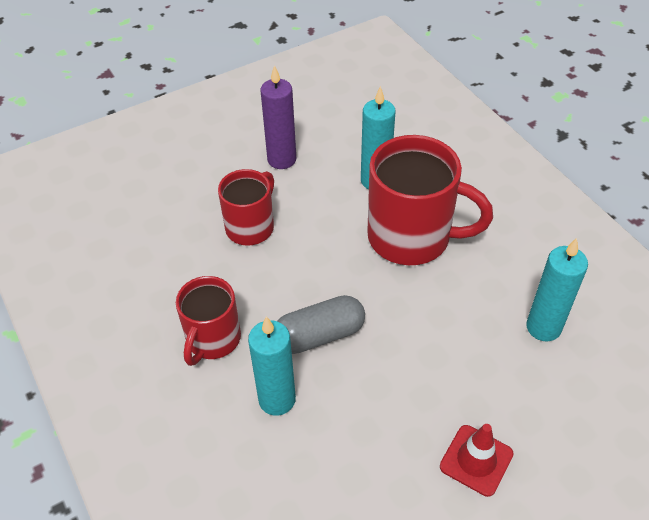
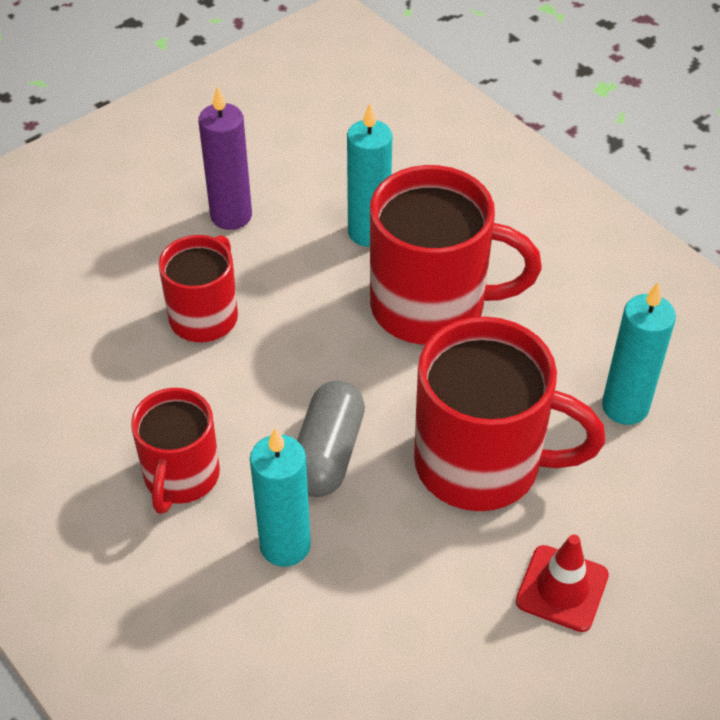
camera: 10 degrees left, 0 degrees up
(319, 335) = (328, 453): grey capsule -> grey capsule turned 45 degrees counterclockwise
(430, 357) = (482, 463): none -> red mug

